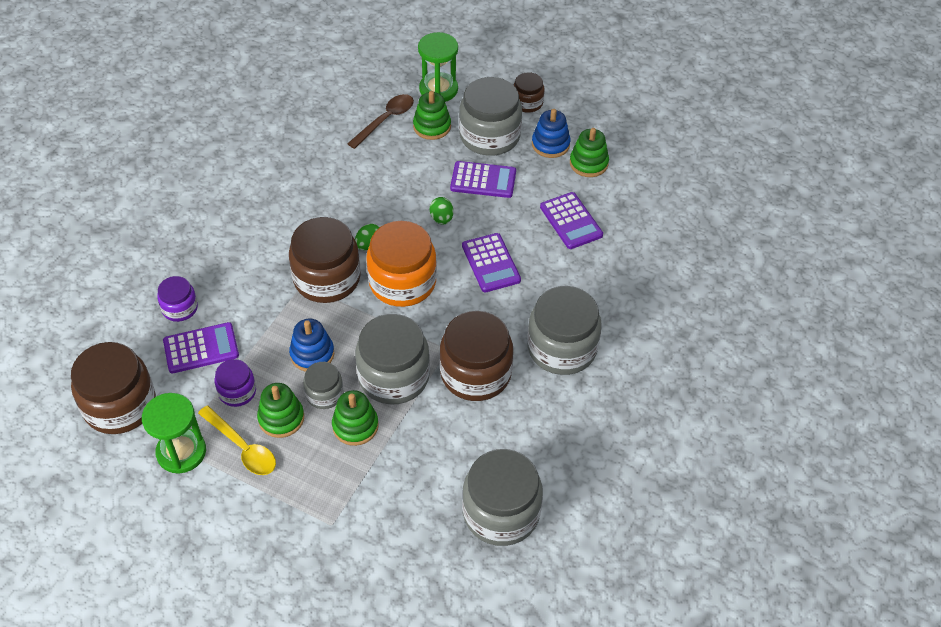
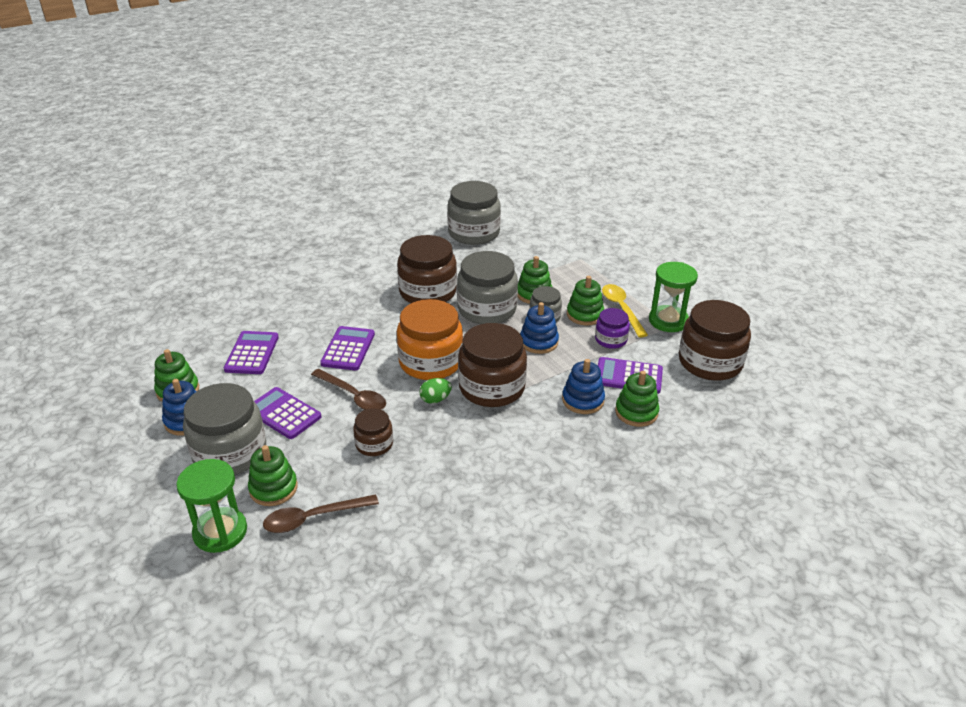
camera: 150 degrees left, 15 degrees down
(180, 308) = (636, 412): purple jar -> green stacking toy
(235, 300) = (583, 400): none -> blue stacking toy
(441, 219) = (353, 396): green egg -> brown spoon
(527, 103) = (152, 472): brown jar -> brown jar (374, 444)
(562, 348) = (355, 285): grey jar -> none

